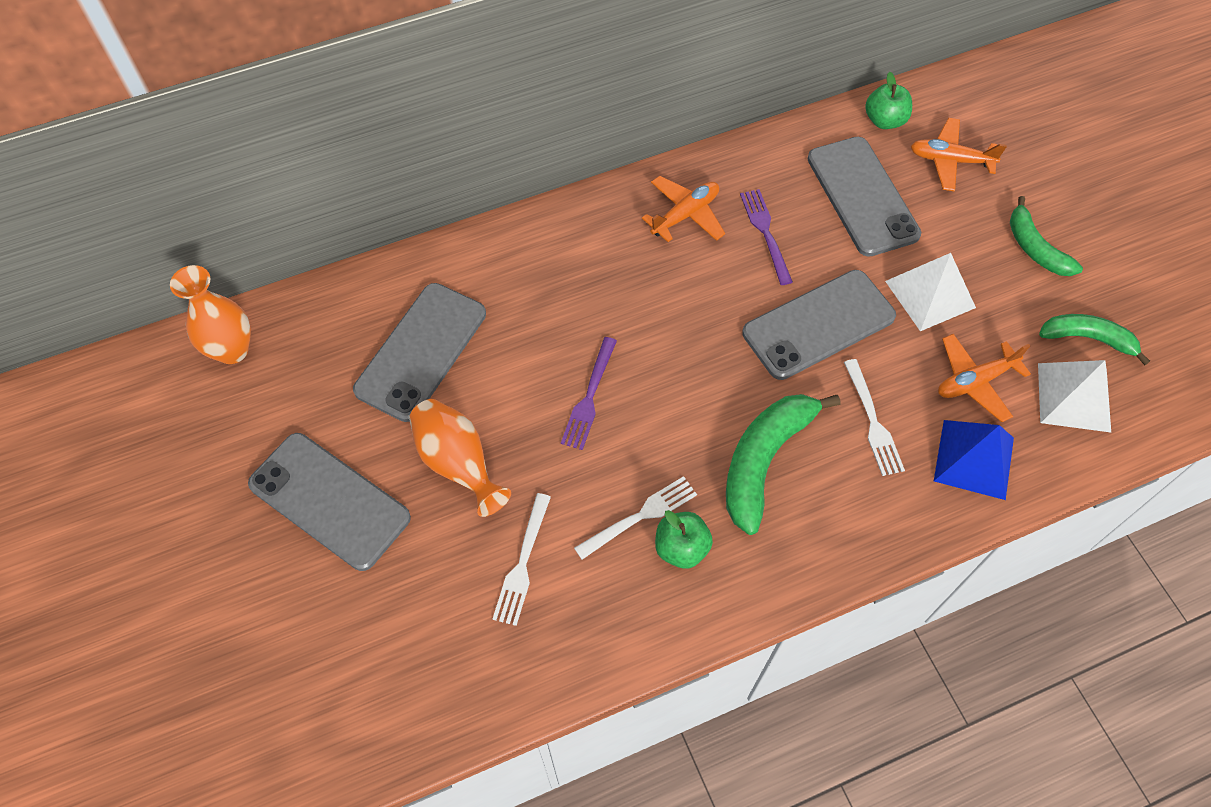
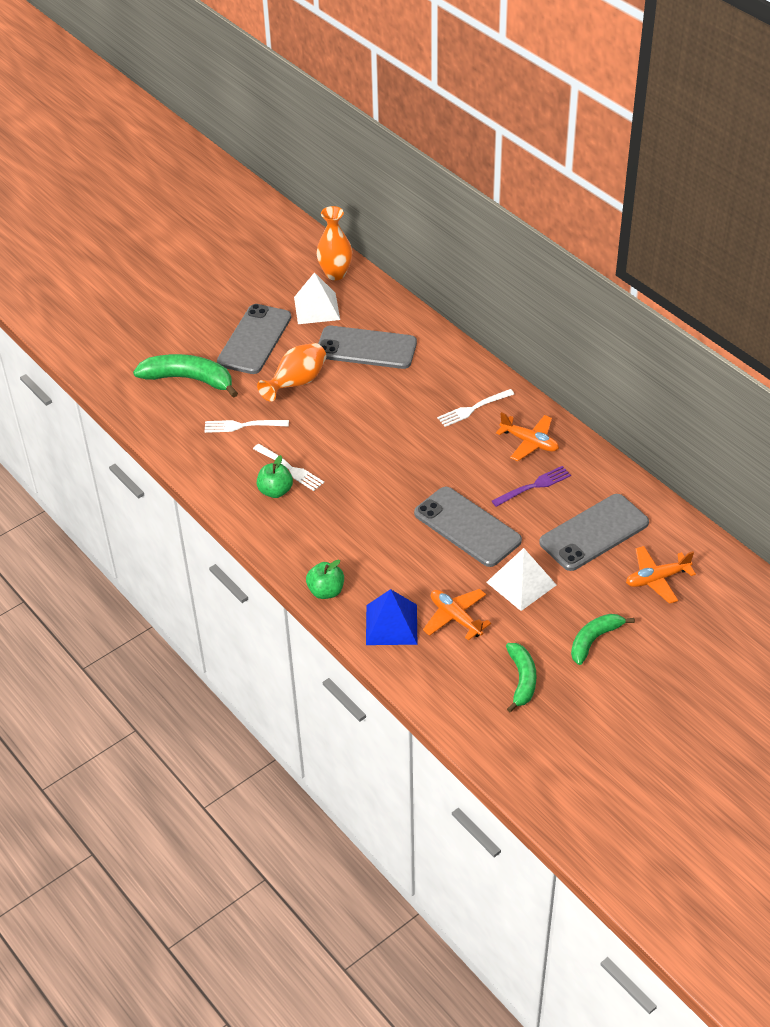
camera: 75 degrees right, 15 degrees down
(589, 397) = (364, 428): purple fork -> none
(764, 460) = (350, 518): green banana -> green banana (189, 379)
(872, 421) = (400, 567): white fork -> white fork (473, 408)
(884, 120) = (677, 534): green apple -> green apple (326, 591)
(950, 160) = (657, 579): orange plane -> orange plane turned 105 degrees counterclockwise
(1073, 397) = (465, 675): white pyramid -> white pyramid (316, 308)

